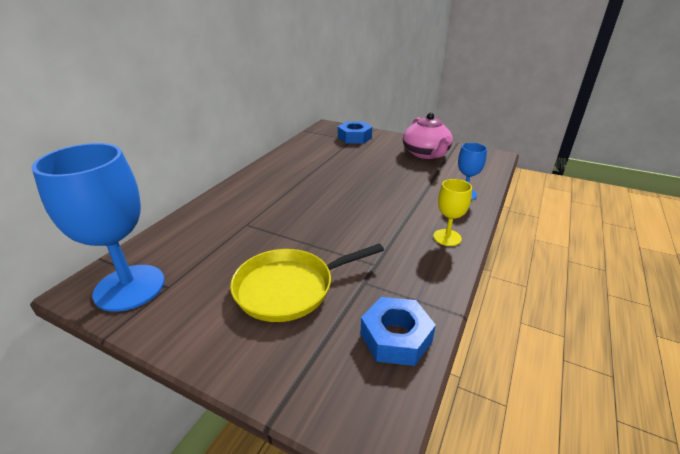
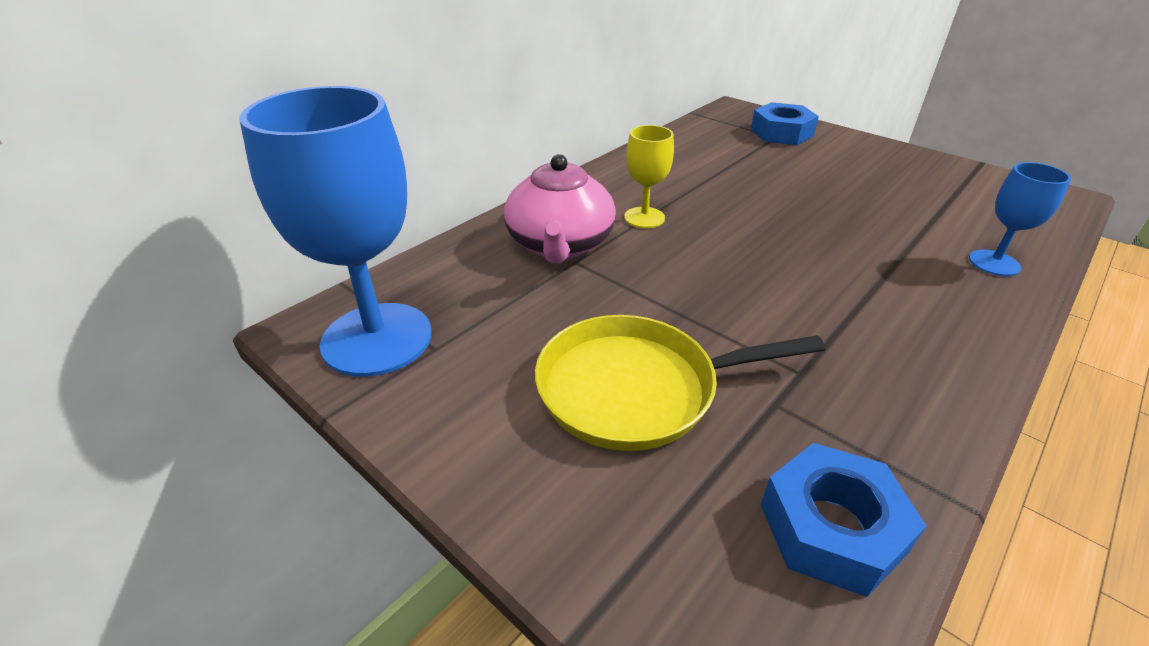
camera: 15 degrees right, 5 degrees up
(426, 154) = (917, 176): pink teapot -> pink teapot (560, 244)
(447, 237) = (952, 344): yellow goblet -> yellow goblet (644, 217)

